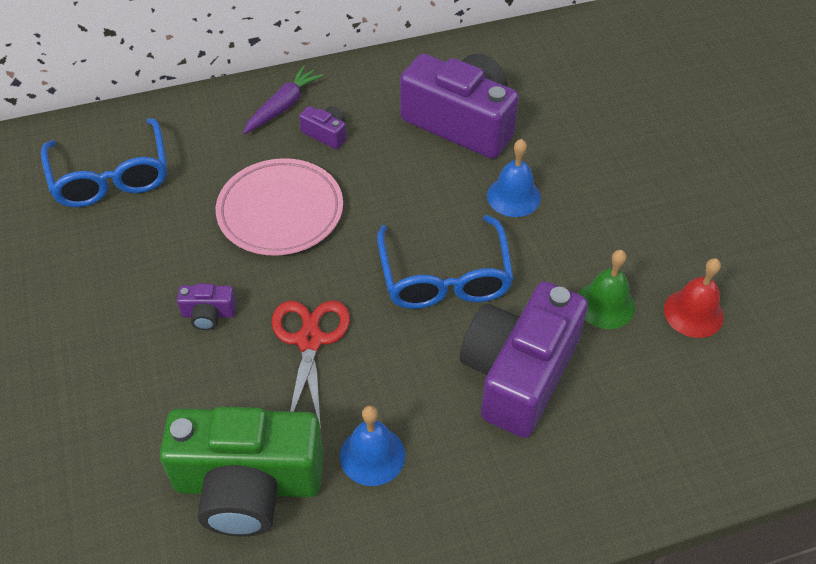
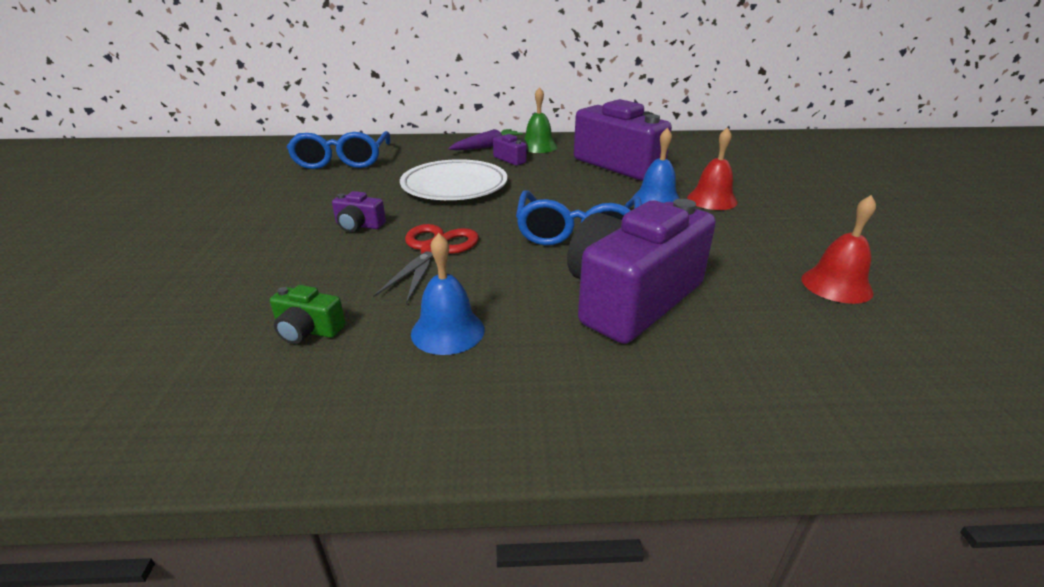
camera: 15 degrees right, 20 degrees down
(248, 484) = (308, 330): green camera -> green camera, size x0.41
(280, 212) = (454, 186): pink plate -> white plate
(571, 184) = (712, 200): none -> red bell
(605, 304) = (735, 267): green bell -> green bell (538, 146)

